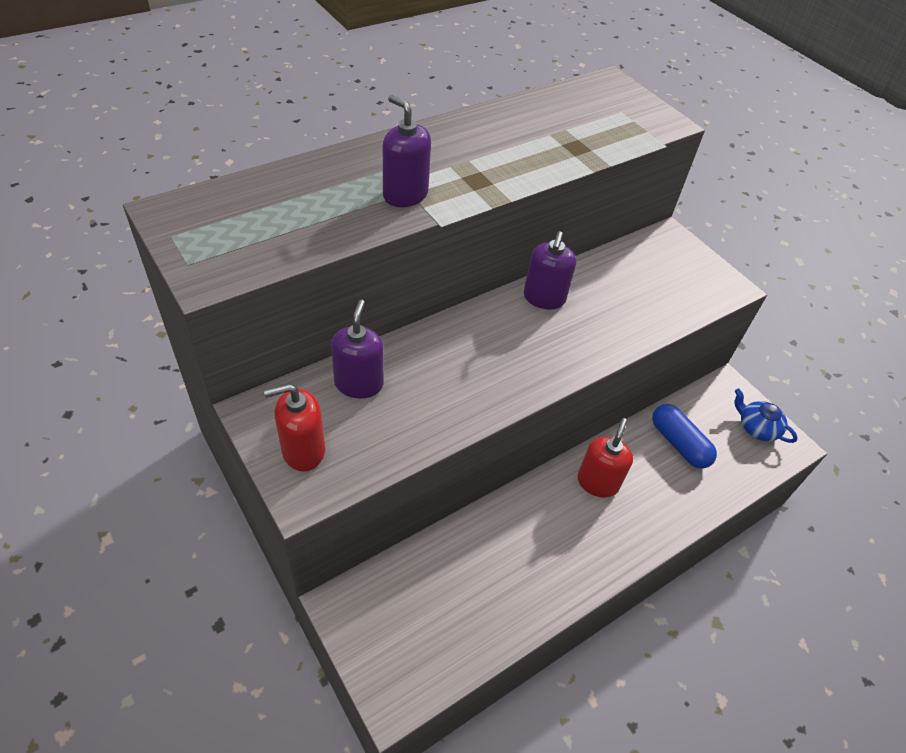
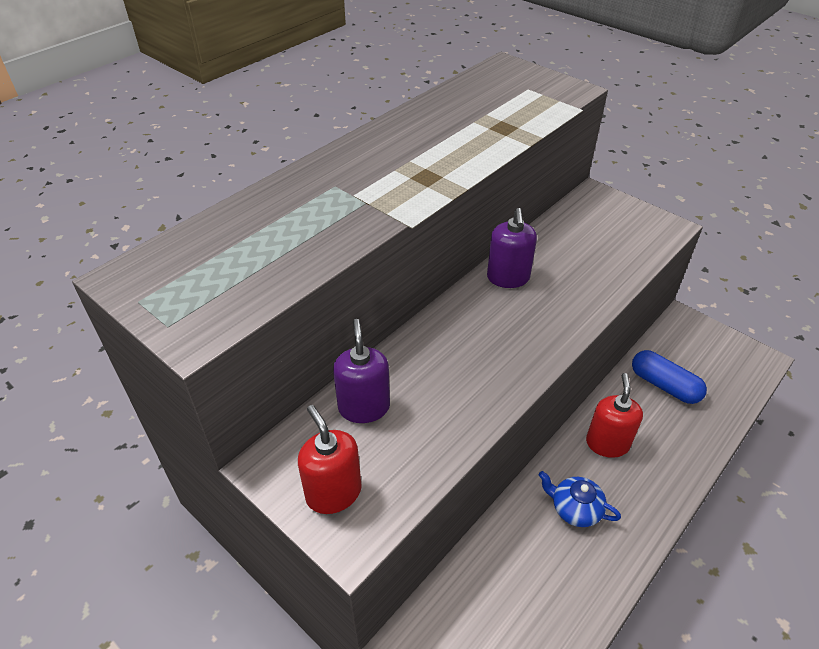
camera: 10 degrees left, 5 degrees down
(303, 450) = (333, 493): red soap dispenser -> red soap dispenser turned 90 degrees clockwise
(405, 195) = (363, 206): purple soap dispenser -> none
(757, 428) = (725, 352): blue teapot -> blue teapot (575, 508)

